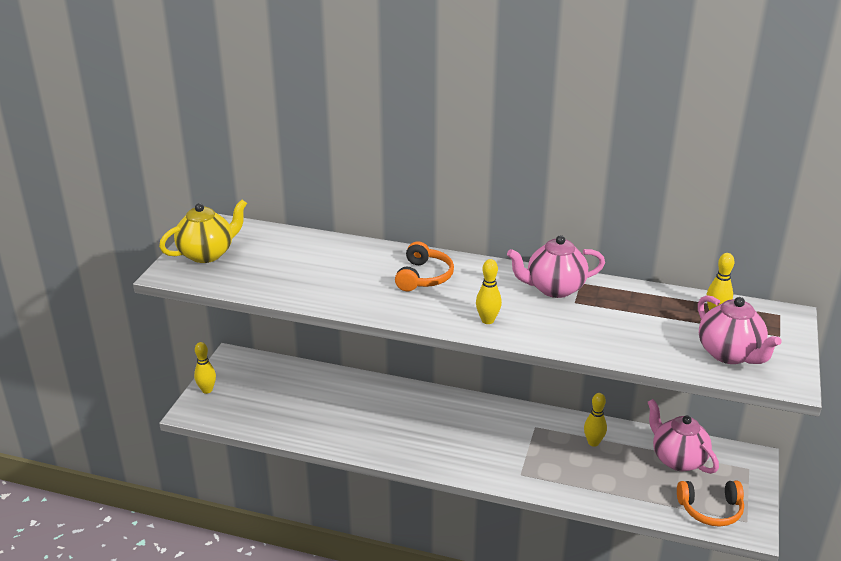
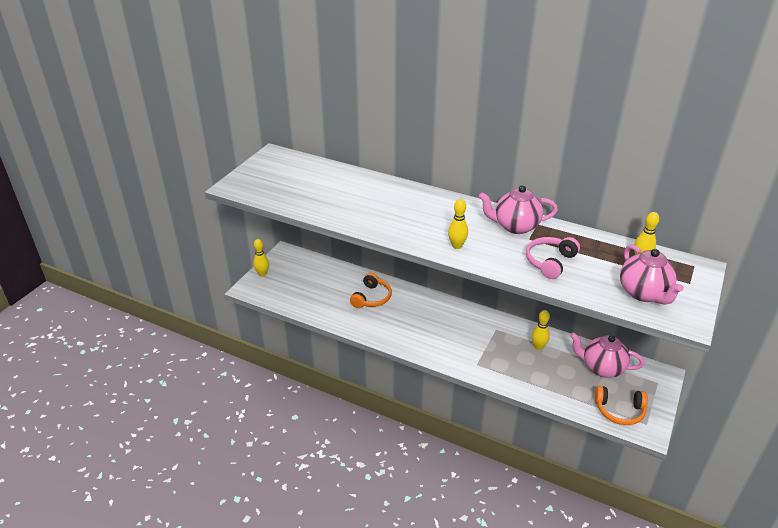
camera: 10 degrees right, 5 degrees up
(207, 254) = (262, 175): yellow teapot -> none
(423, 277) = (416, 207): orange headphones -> orange headphones (371, 297)
(608, 328) = (550, 262): none -> pink headphones
(677, 459) = (602, 368): pink teapot -> pink teapot turned 45 degrees counterclockwise

